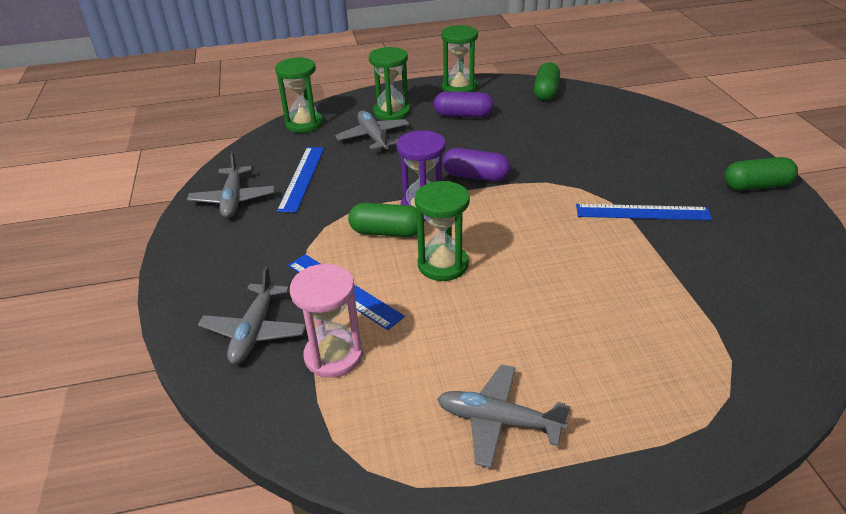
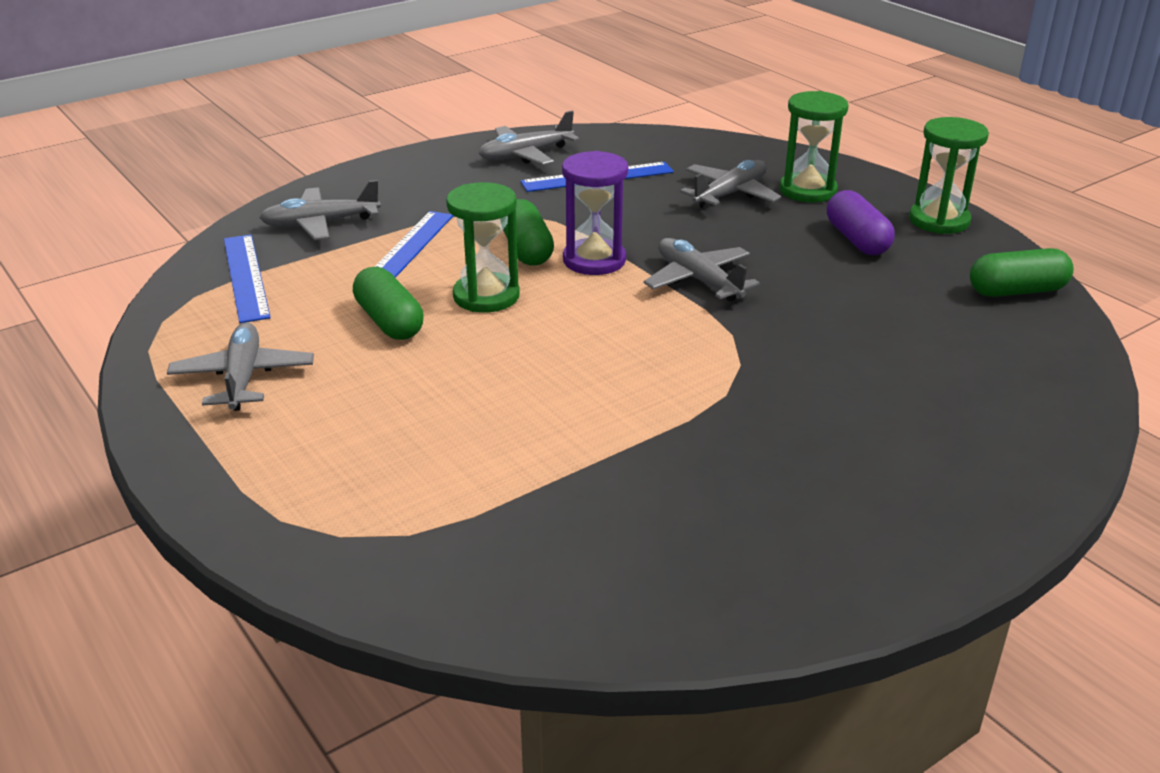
camera: 65 degrees right, 5 degrees down
(304, 124) = (718, 147): green hourglass -> none
(333, 355) = (303, 270): pink hourglass -> none
(476, 176) = (698, 280): purple capsule -> grey plane
(642, 212) = (716, 426): blue ruler -> blue ruler (245, 277)
(756, 186) = (905, 540): green capsule -> green capsule (389, 321)

